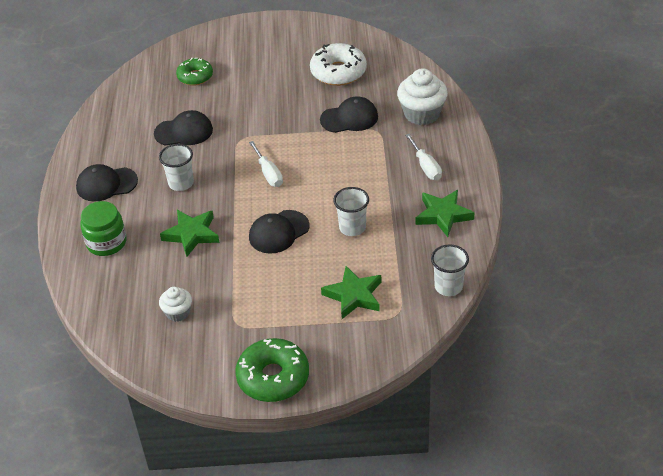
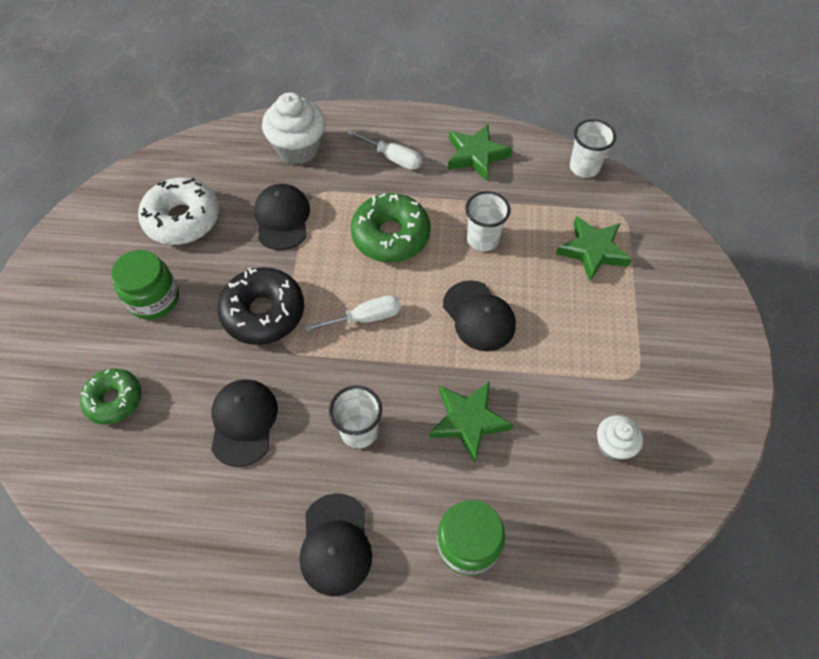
camera: 85 degrees left, 15 degrees up
(266, 125) = (263, 312): none -> black donut
(270, 75) = (154, 298): none -> green jar
(273, 377) = (717, 342): green donut -> green donut (390, 236)
(426, 166) = (393, 158): white screwdriver -> white screwdriver turned 45 degrees clockwise

